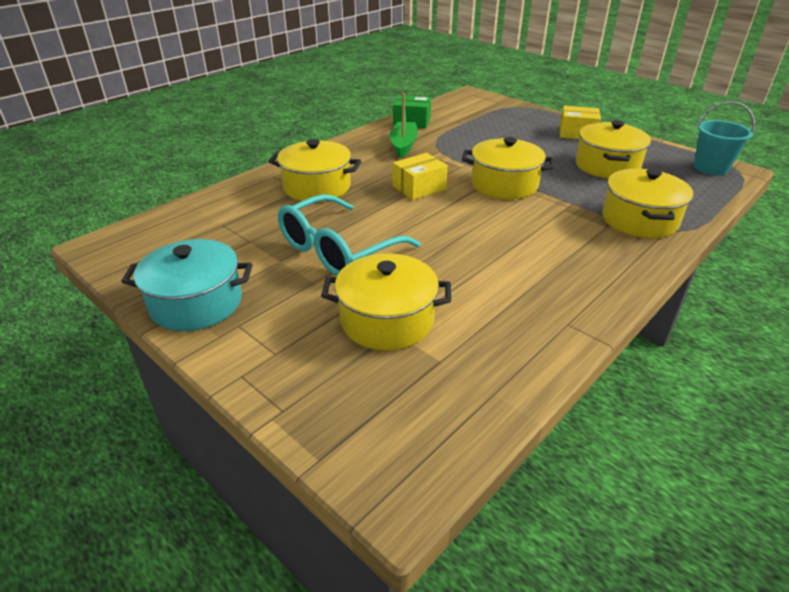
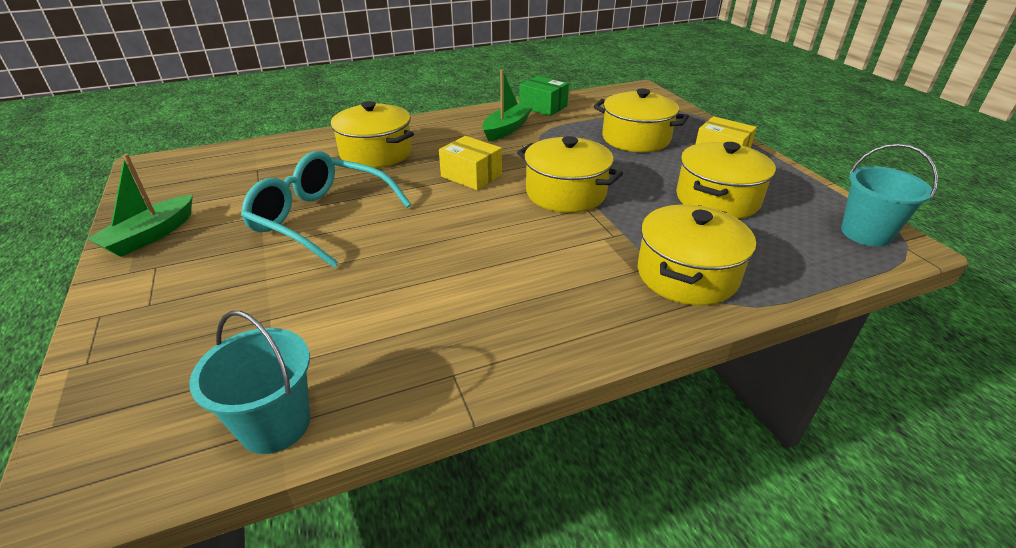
camera: 25 degrees right, 0 degrees up
(196, 303) = (151, 235): turquoise pot -> green boat
(337, 250) = (321, 219): turquoise glasses -> turquoise glasses turned 45 degrees clockwise
(387, 320) = (278, 304): yellow pot -> yellow pot (636, 138)
(419, 187) = (471, 175): yellow box -> yellow box turned 45 degrees clockwise
(489, 394) = (275, 424): none -> turquoise bucket

